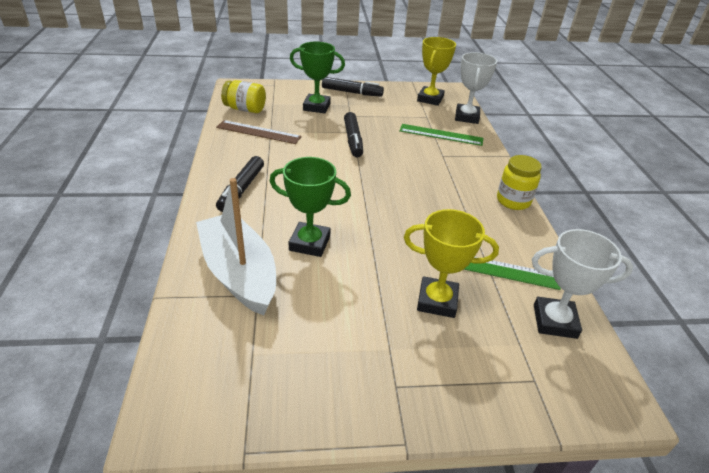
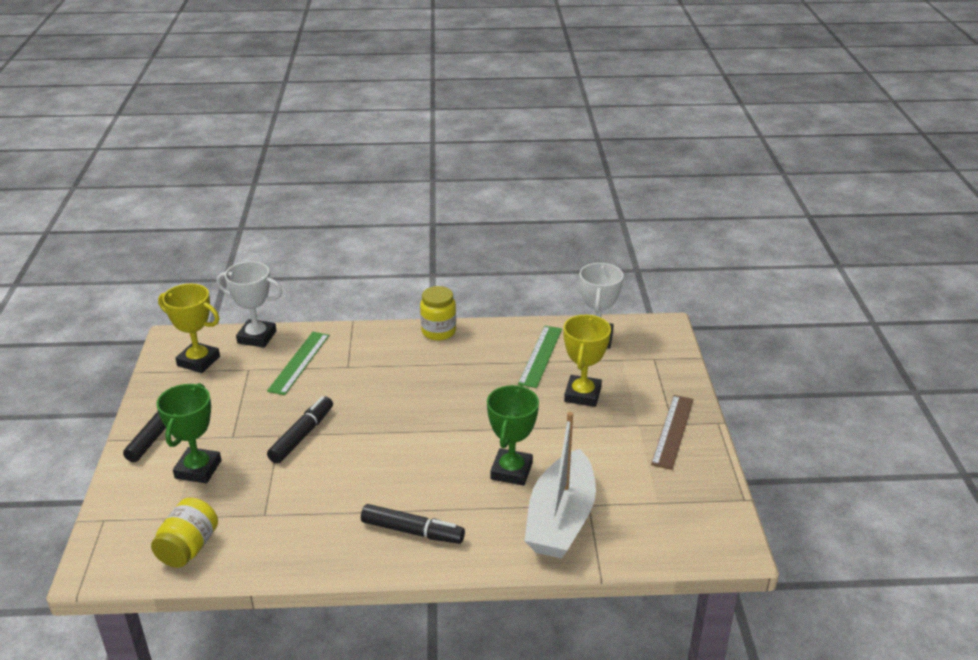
camera: 85 degrees left, 5 degrees down
(239, 273) = (560, 519): white boat -> white boat turned 45 degrees counterclockwise
(258, 132) = (266, 527): brown ruler -> brown ruler (672, 431)
(353, 140) = (302, 435): black marker -> black marker turned 60 degrees counterclockwise

